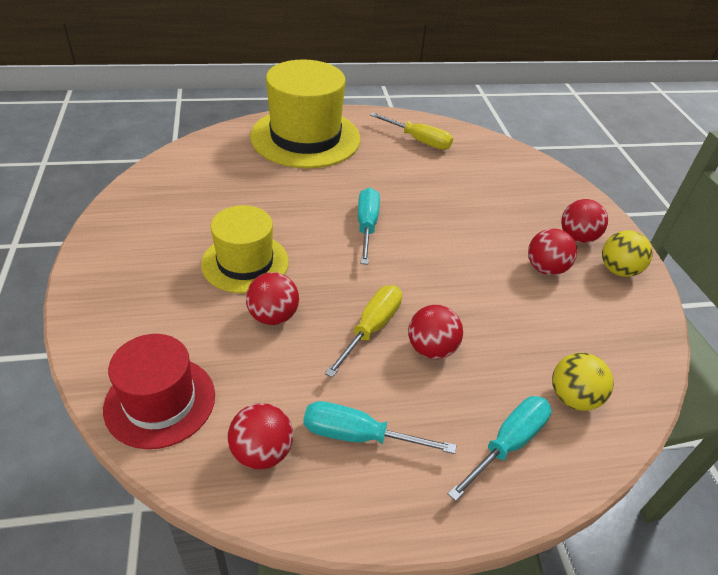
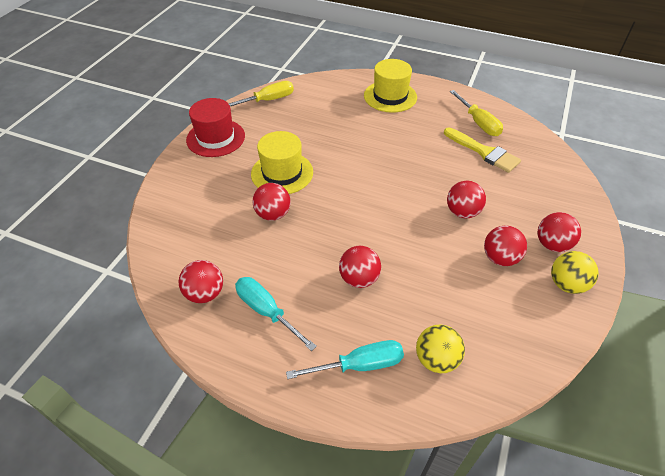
camera: 35 degrees right, 5 degrees up
(160, 401) = (174, 239): red hat -> red hat (215, 138)
(305, 137) = (390, 96): yellow hat -> yellow hat, size x0.61
(367, 225) = (383, 175): turquoise screwdriver -> none
(372, 328) = (329, 247): yellow screwdriver -> yellow screwdriver (268, 100)
(447, 168) = (484, 152): none -> yellow brush
(476, 236) = (462, 212): none -> red ball

